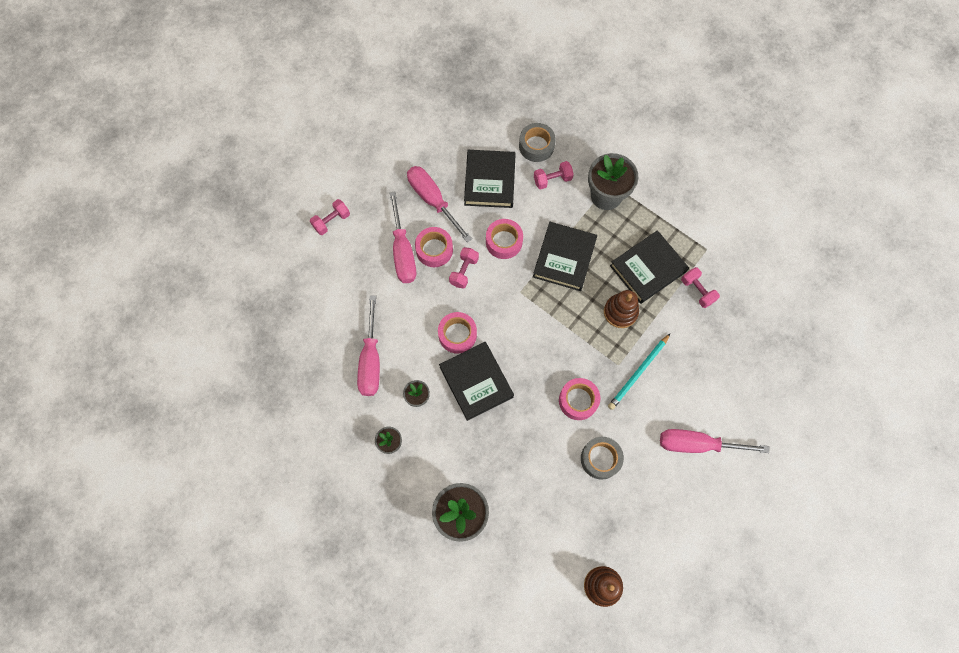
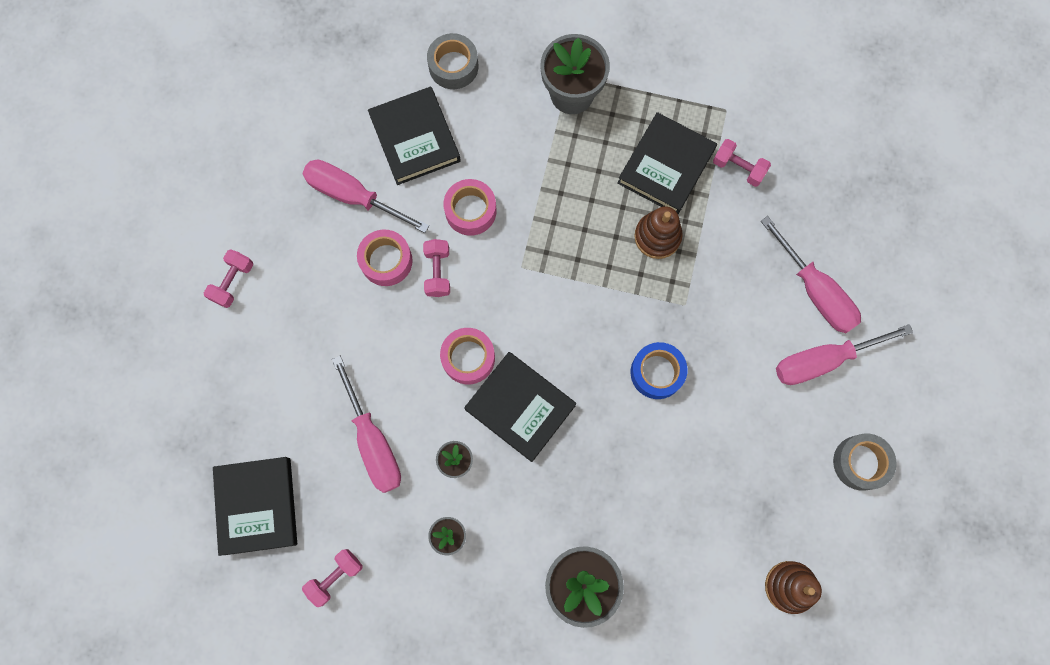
camera: 25 degrees left, 5 degrees up
(403, 251) = (346, 280): pink screwdriver -> pink screwdriver (814, 290)
(552, 180) = (494, 102): pink dumbbell -> pink dumbbell (335, 577)
(564, 258) = (556, 198): black book -> black book (257, 506)
(578, 400) = (657, 372): pink tape -> blue tape
(600, 459) = (717, 432): grey tape -> grey tape (860, 463)
(638, 373) = (714, 304): turquoise pencil -> none

